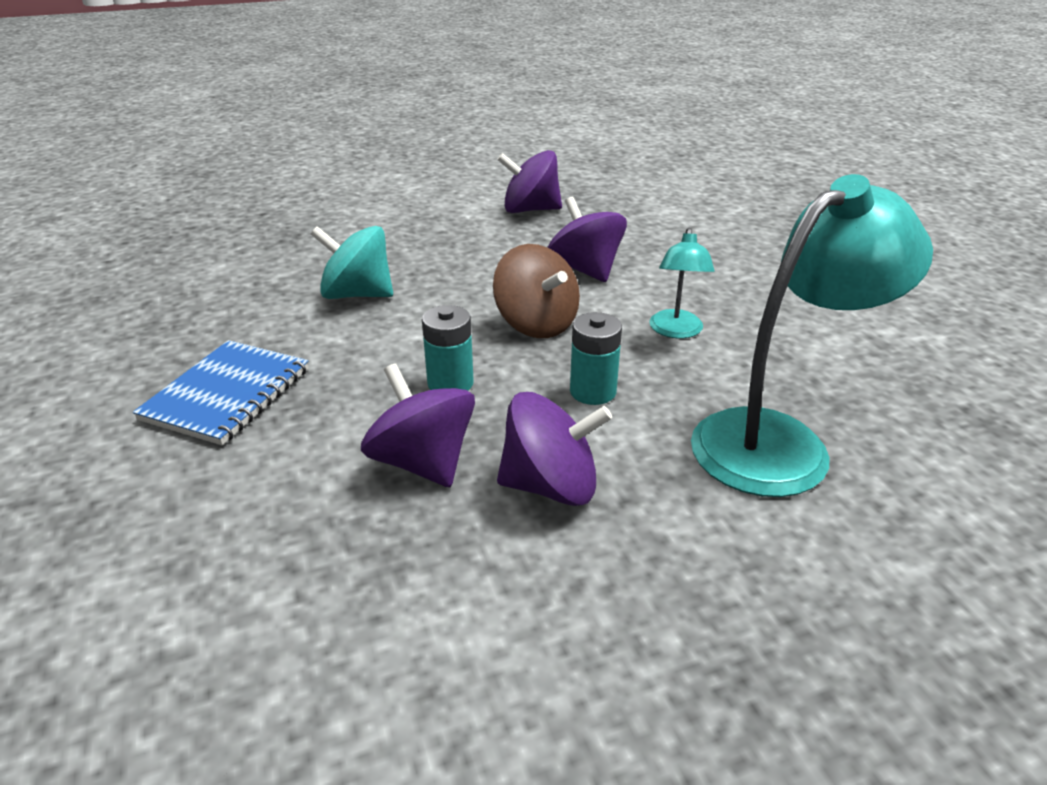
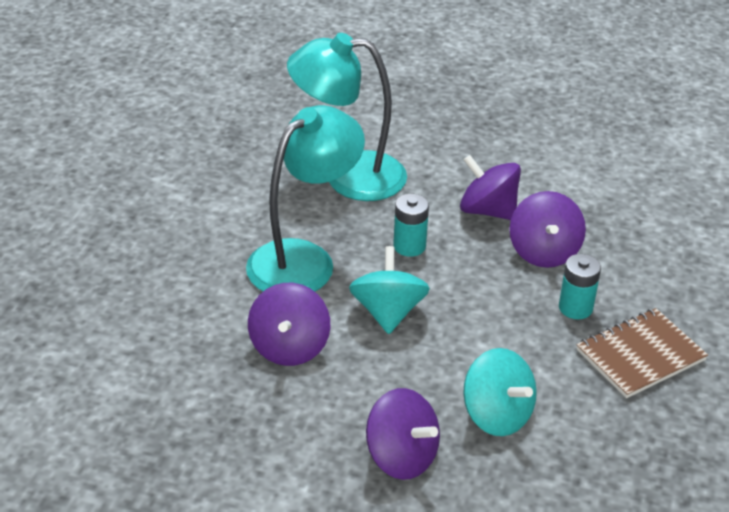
camera: 145 degrees left, 5 degrees up
(227, 394) = (640, 355): blue notebook -> brown notebook
(450, 383) = (489, 293): turquoise battery -> turquoise battery (575, 308)
(530, 210) = (234, 462): purple spinning top -> purple spinning top (401, 457)
(536, 324) = (388, 312): brown spinning top -> turquoise spinning top
(676, 331) = (304, 259): turquoise lamp -> turquoise lamp, size x2.02

